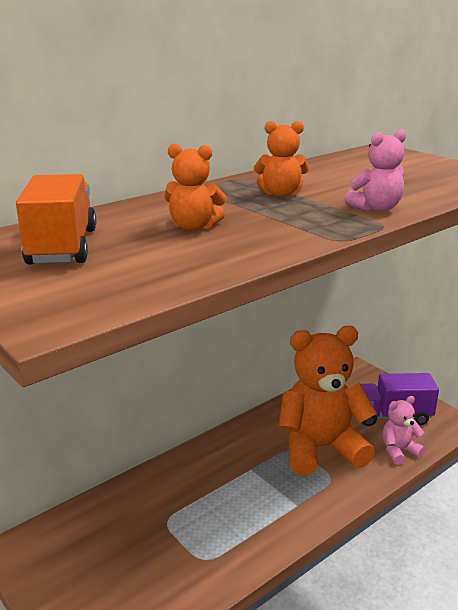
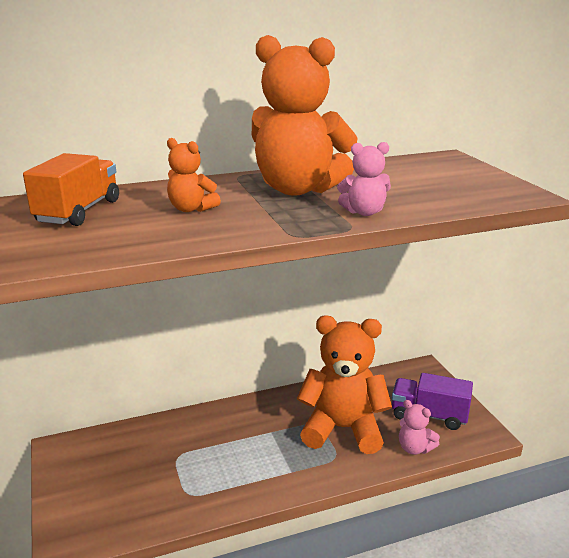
camera: 20 degrees right, 0 degrees up
(281, 194) = (298, 189): orange teddy bear -> orange teddy bear, size x2.20
(399, 451) = (414, 448): pink teddy bear -> pink teddy bear turned 135 degrees counterclockwise

